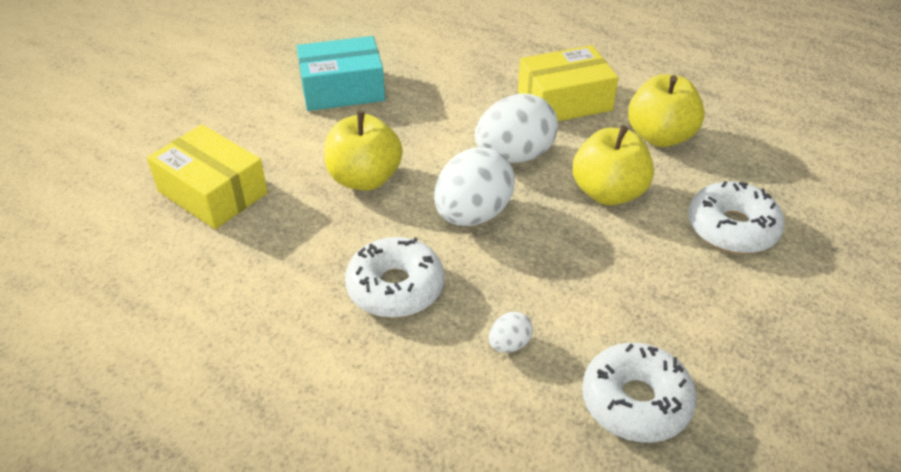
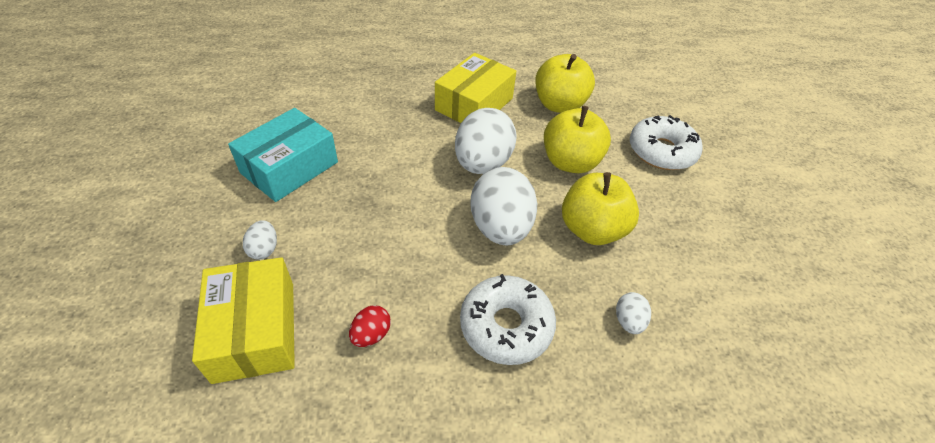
camera: 40 degrees left, 5 degrees up
(213, 192) = (255, 330): yellow box -> yellow box turned 75 degrees clockwise
(268, 141) = (264, 249): none -> white egg
(286, 237) = (371, 334): none -> red egg
(364, 178) = (387, 241): yellow apple -> yellow apple (592, 229)
(636, 401) = (739, 312): white donut -> none

